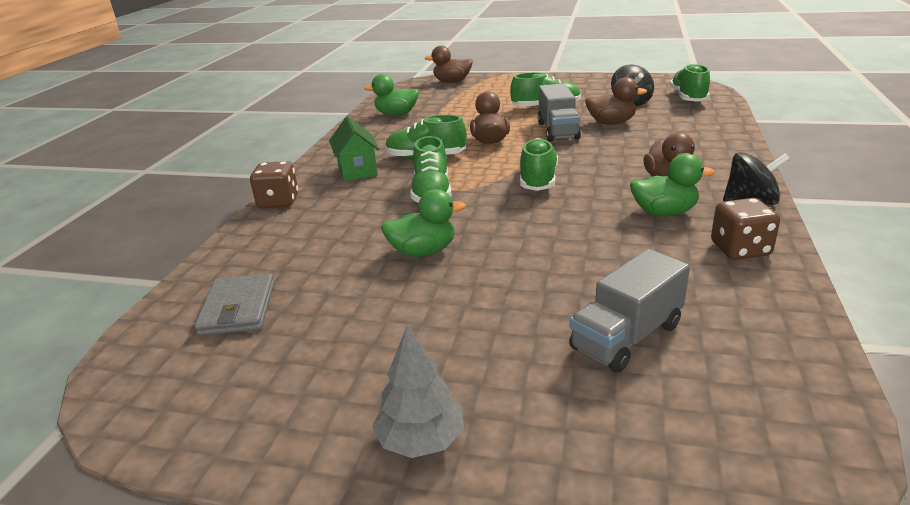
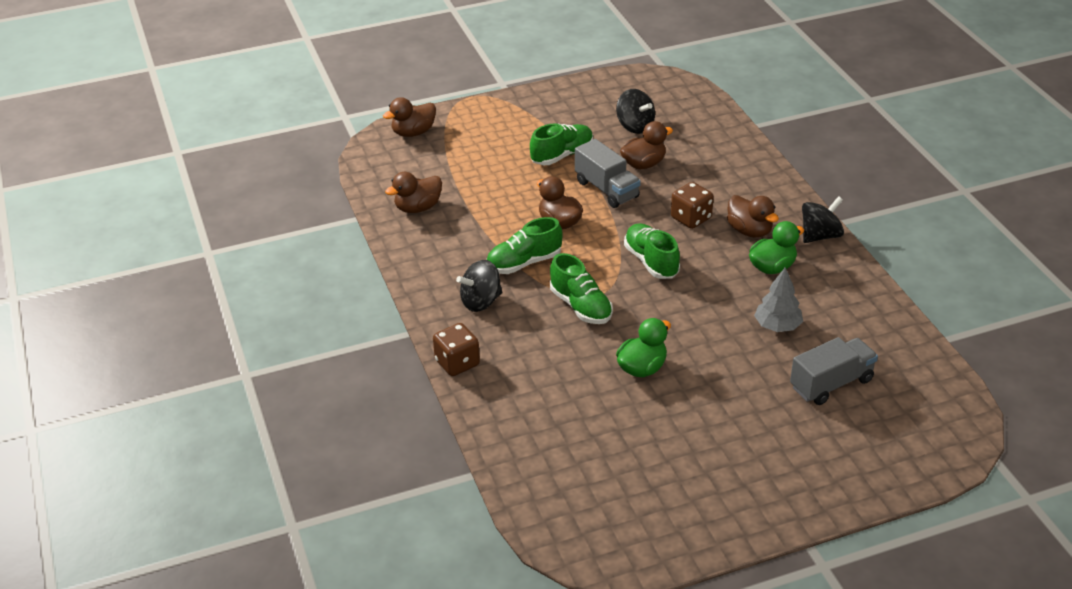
camera: 35 degrees left, 10 degrees up
(238, 308) = (570, 468): grey wallet -> none
(357, 171) = (481, 302): green house -> black spinning top
(396, 114) = (418, 208): green duck -> brown duck
(421, 440) = (785, 493): grey tree -> grey tree (777, 326)
(626, 337) = (831, 384): grey truck -> grey truck turned 135 degrees counterclockwise
(688, 98) = (680, 105): green shoe -> none
(740, 249) = (843, 287): brown dice -> brown dice (691, 218)

